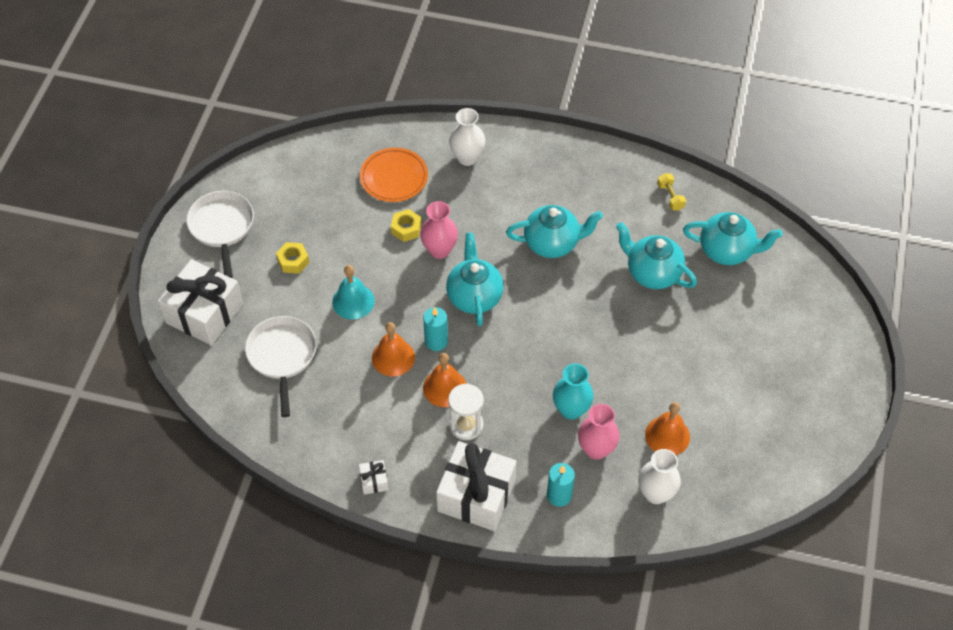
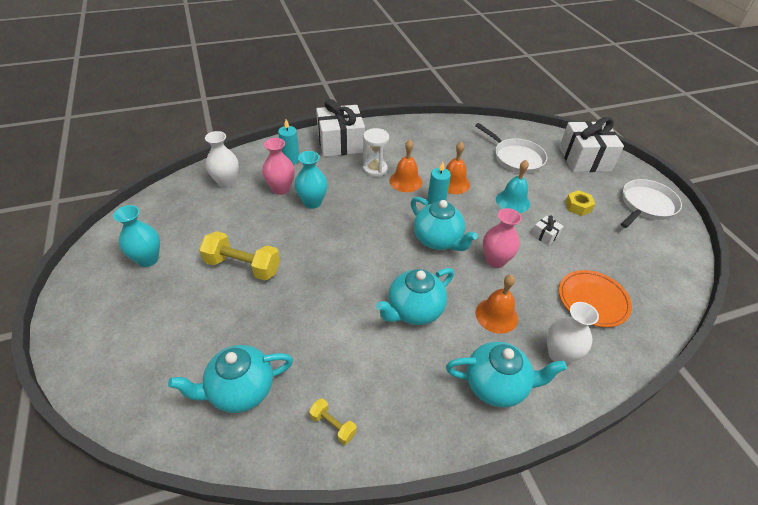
camera: 145 degrees right, 10 degrees down
(222, 227) = (646, 205): white pan -> white pan turned 90 degrees counterclockwise
(374, 481) = (403, 129): white gift -> white gift (545, 235)
(406, 229) = (535, 264): yellow nut -> none
(652, 273) = (307, 328): turquoise teapot -> turquoise teapot (496, 385)
(667, 436) = (233, 215): orange bell -> orange bell (496, 315)
(682, 362) = (243, 266): none -> yellow dumbbell
(774, 417) = (148, 259): none -> turquoise vase

